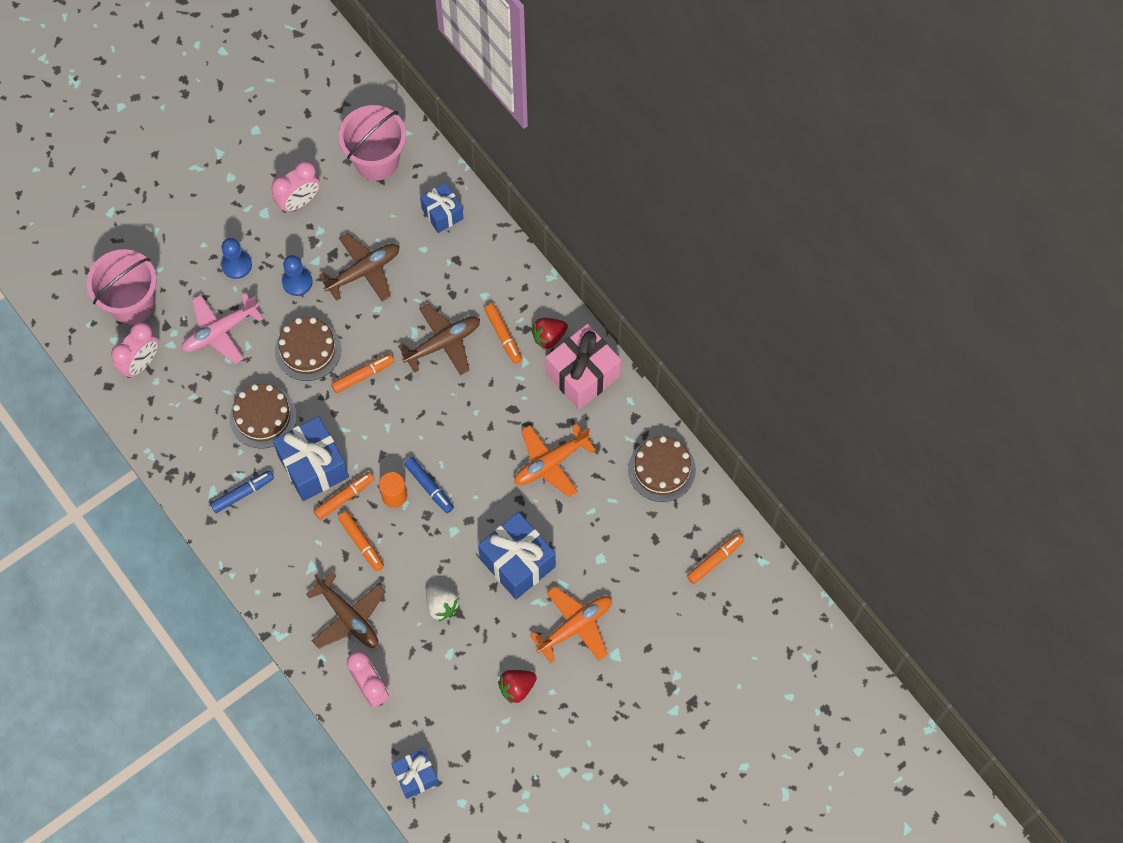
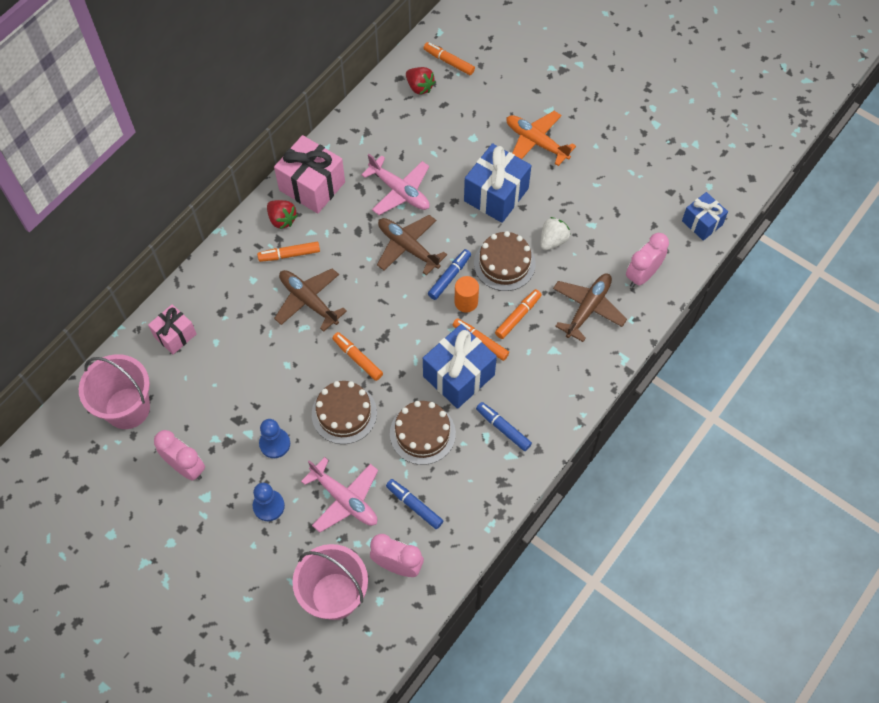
camera: 105 degrees left, 5 degrees down
(192, 391) = (414, 505): none -> blue marker
(364, 271) = (250, 387): brown plane -> brown plane (408, 247)
(442, 213) = (175, 335): blue gift -> pink gift
(503, 336) = (289, 255): orange marker -> orange marker turned 150 degrees counterclockwise
(517, 688) = (602, 170): red strawberry -> red strawberry (419, 87)
(550, 463) = (400, 191): orange plane -> pink plane
(661, 469) = (382, 112): brown cake -> brown cake (504, 263)

